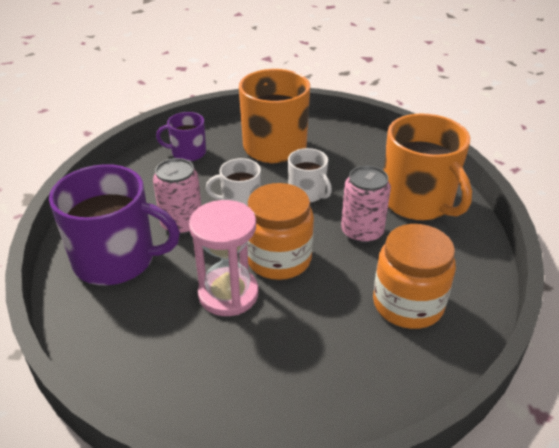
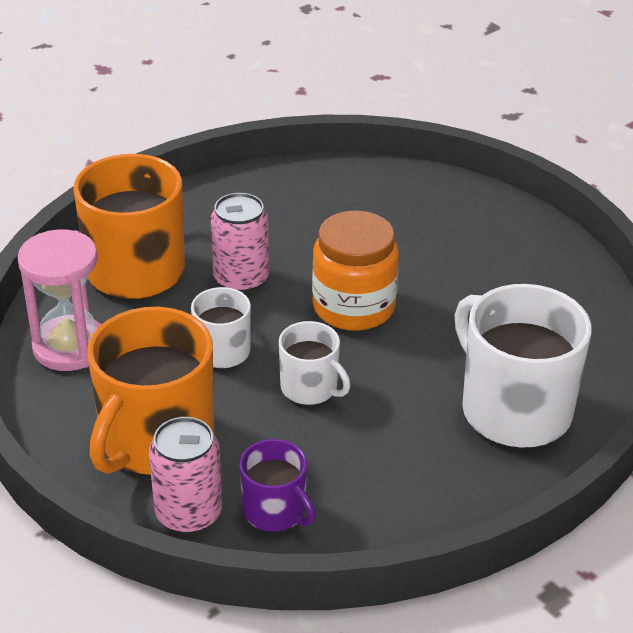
camera: 135 degrees left, 0 degrees up
(117, 259) = (513, 409): purple mug -> white mug
(182, 224) = (403, 406): pink can -> pink can (188, 513)
(228, 294) = (438, 308): pink hourglass -> pink hourglass (70, 347)
(408, 304) = (303, 211): orange jar -> none

